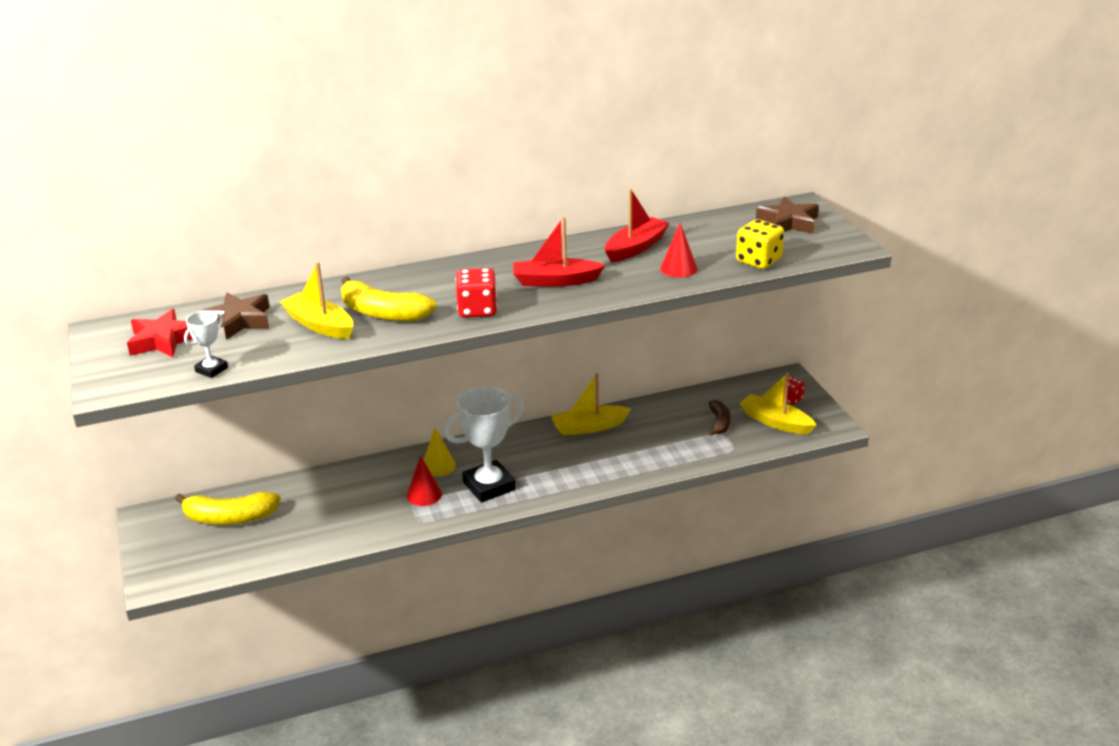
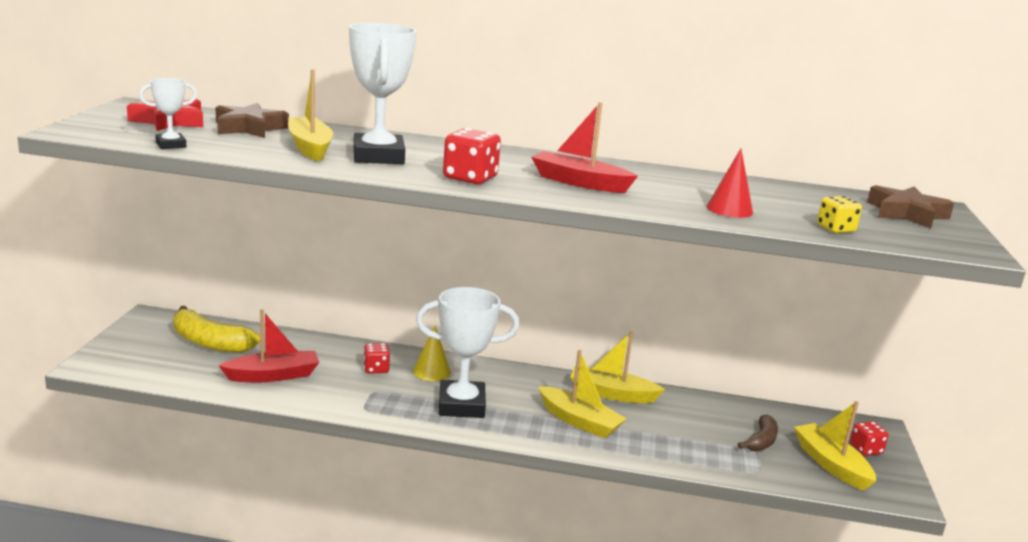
camera: 25 degrees right, 10 degrees down
(383, 313) = (378, 156): yellow banana -> white trophy
(393, 482) = (376, 369): none -> red dice
(424, 495) = (393, 389): red cone -> none
(585, 462) = (579, 421): none -> yellow boat
(636, 247) = (699, 185): red boat -> red boat (273, 375)
(758, 261) = (835, 229): yellow dice -> yellow dice, size x0.64

